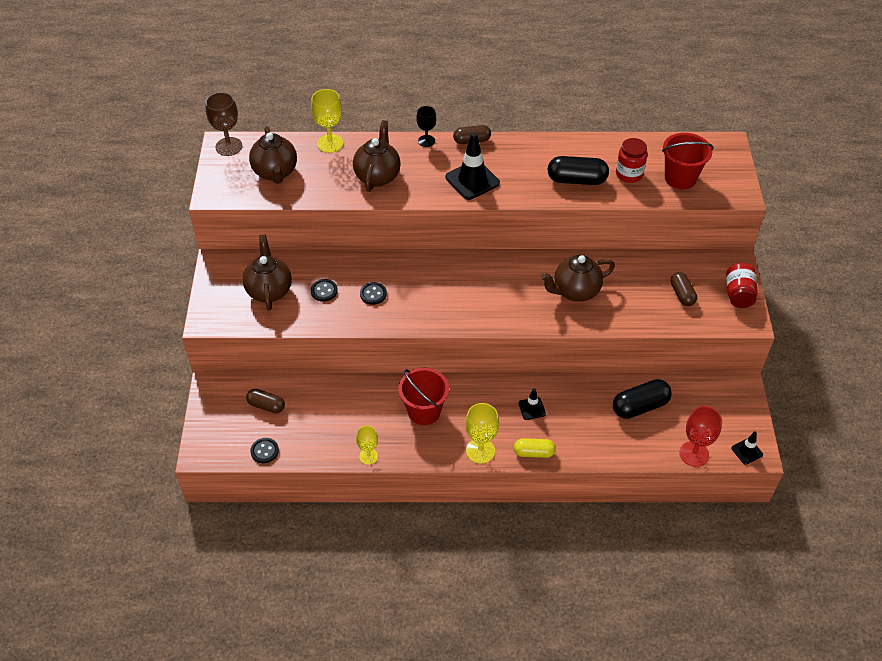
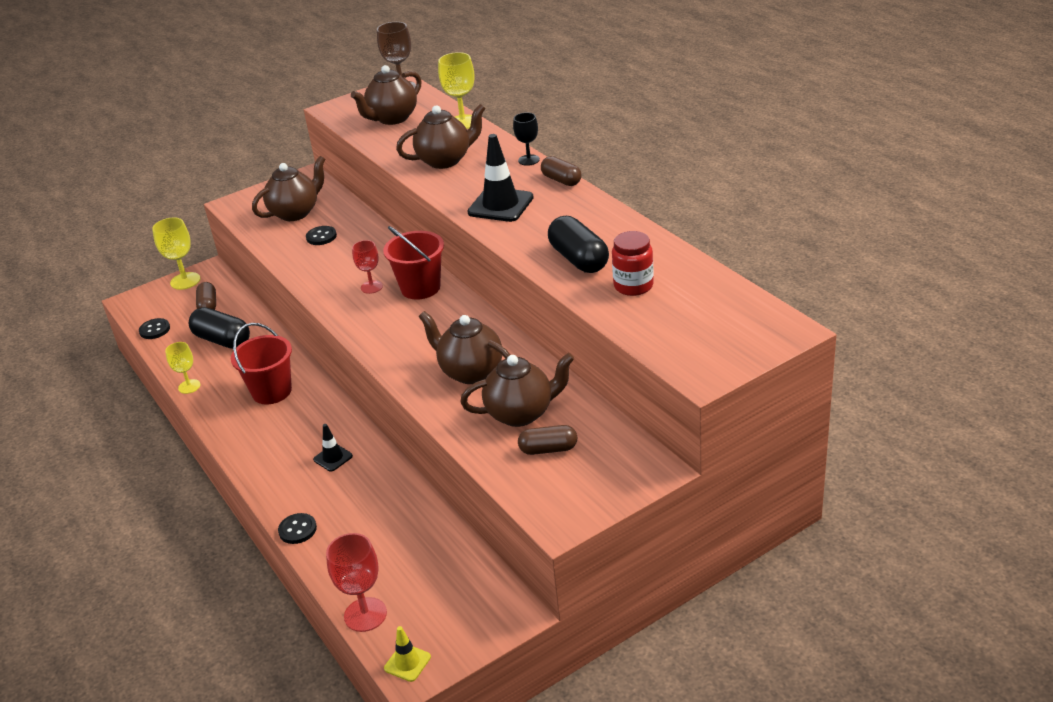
camera: 60 degrees right, 15 degrees down
(373, 294) = (342, 261): black button -> black button (297, 530)
(425, 293) = (371, 287): none -> red goblet
(480, 451) = (247, 450): yellow goblet -> yellow goblet (185, 281)
(534, 452) = (271, 487): yellow capsule -> none
(638, 289) = (521, 413): none -> brown teapot
(640, 406) = (404, 537): black capsule -> black capsule (222, 340)
(680, 178) = (673, 321): red bucket -> red bucket (420, 288)
(682, 294) = (548, 449): brown capsule -> brown capsule turned 45 degrees clockwise
(738, 294) = (599, 495): red jar -> none
(747, 451) = (407, 663): black traffic cone -> yellow traffic cone

